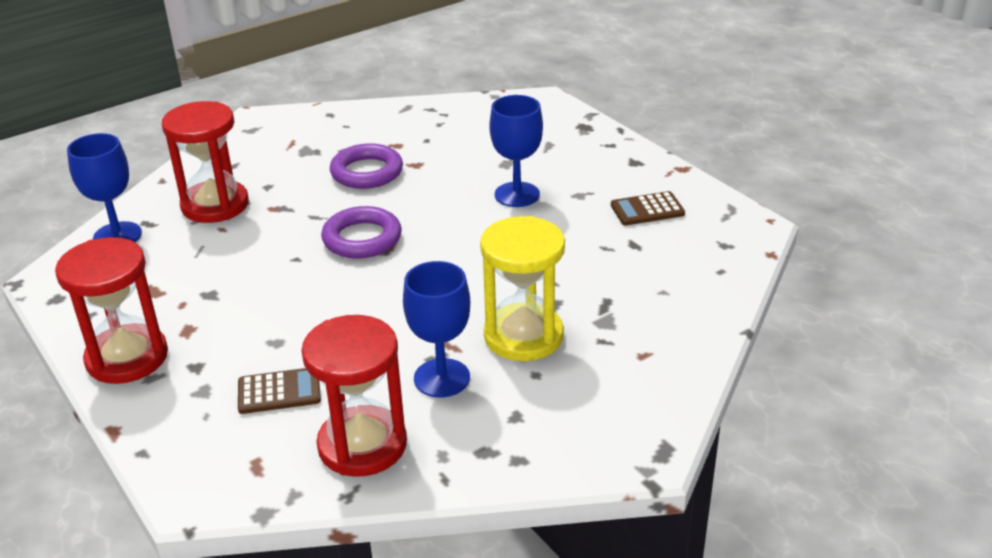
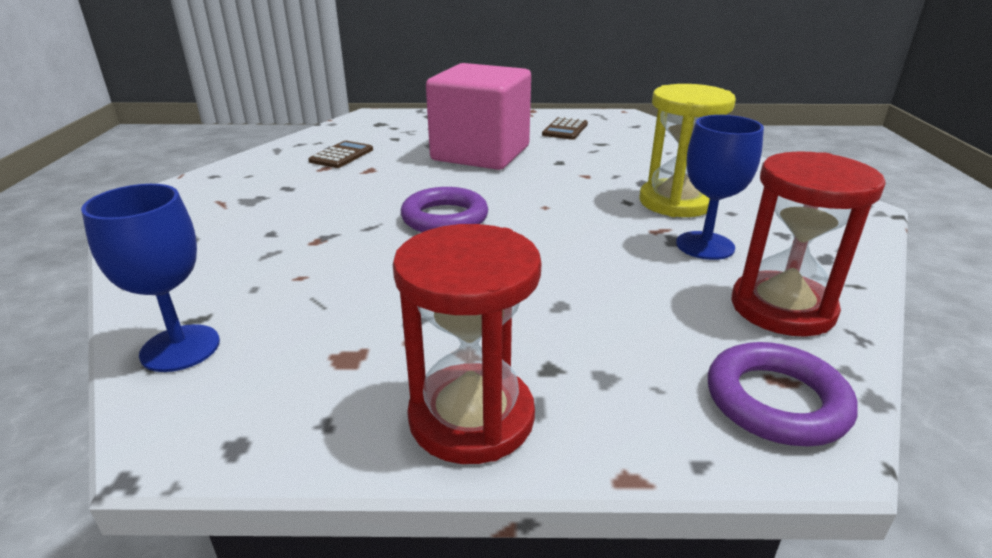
camera: 55 degrees left, 5 degrees down
(215, 205) = (247, 268): red hourglass -> none
(279, 391) = (654, 327): brown calculator -> brown calculator (341, 155)
(367, 172) = (342, 188): purple ring -> purple ring (776, 401)
(517, 194) = (481, 153): blue goblet -> pink cube

